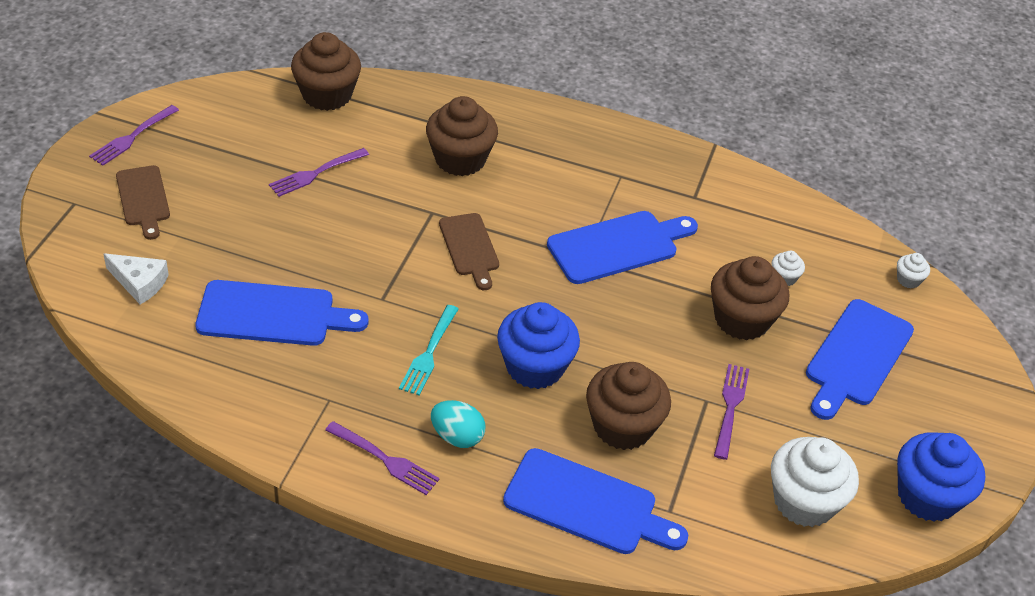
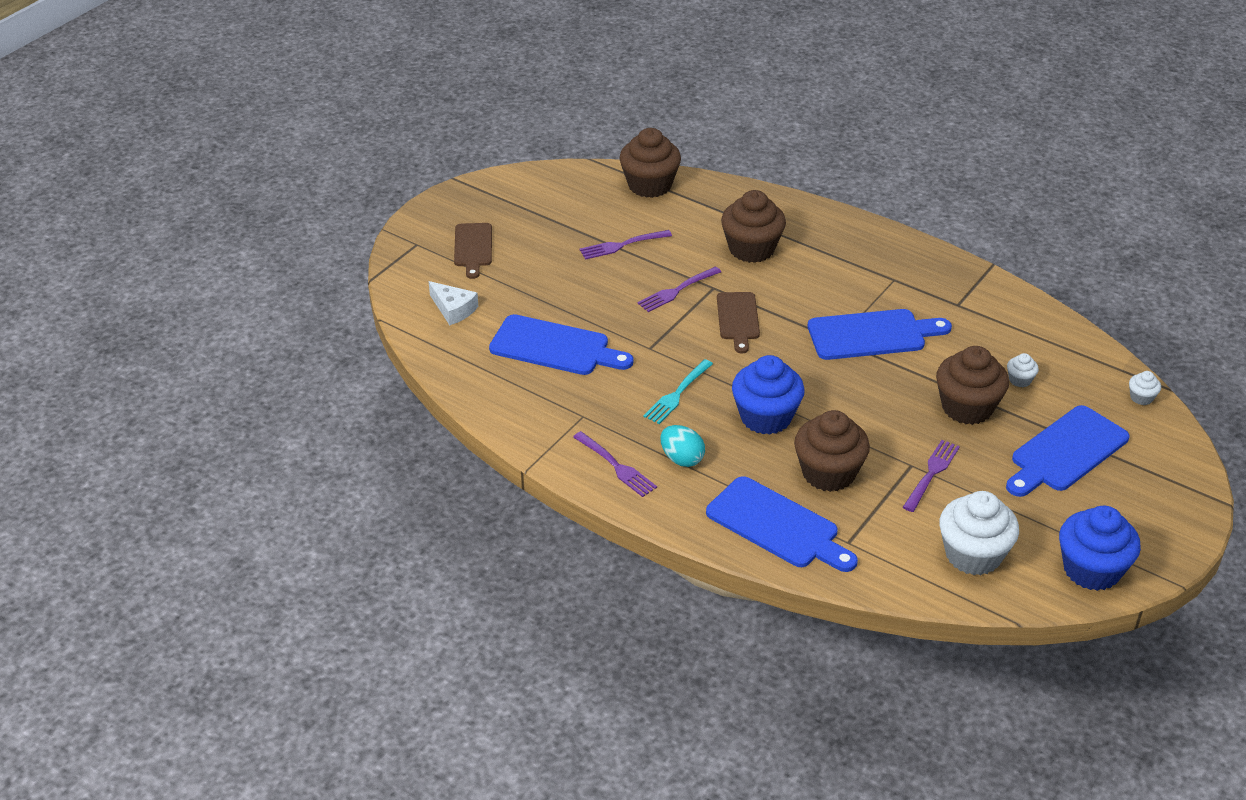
camera: 20 degrees right, 5 degrees down
(133, 136) = (477, 199): purple fork -> purple fork (677, 290)

